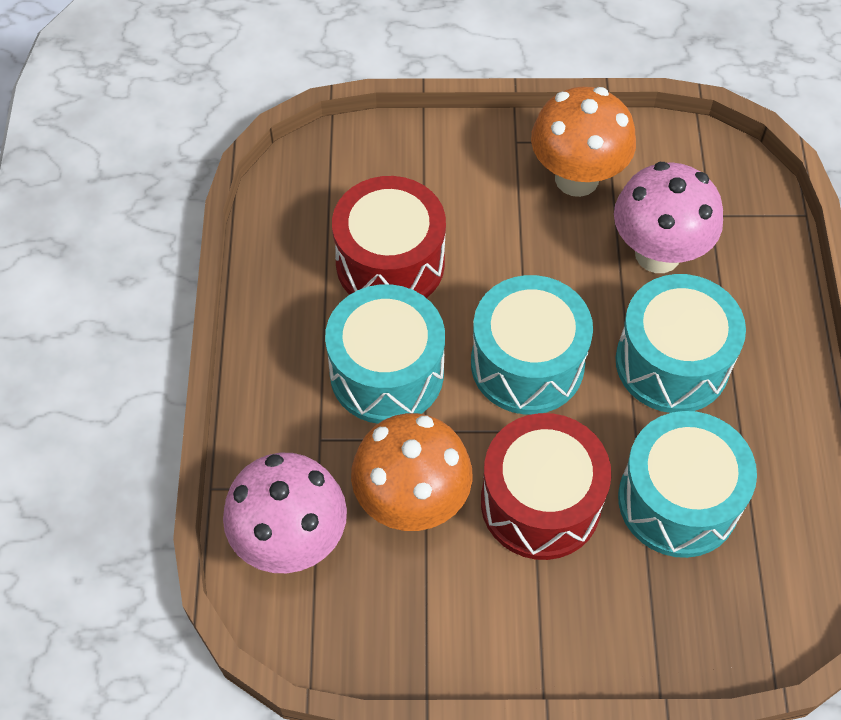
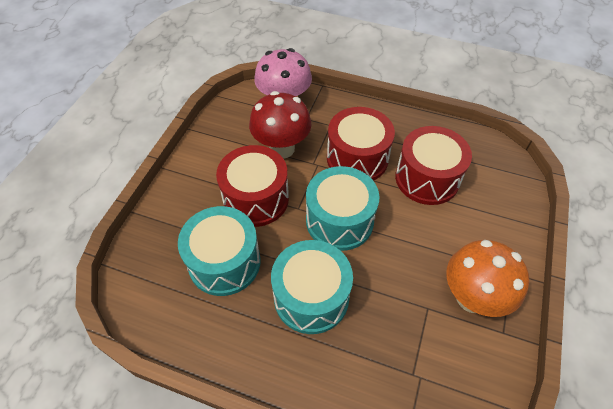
camera: 110 degrees right, 5 degrees down
(386, 373) = (357, 158): turquoise drum -> red drum
(412, 503) = (282, 148): orange mushroom -> red mushroom
(657, 254) = (395, 324): pink mushroom -> none

